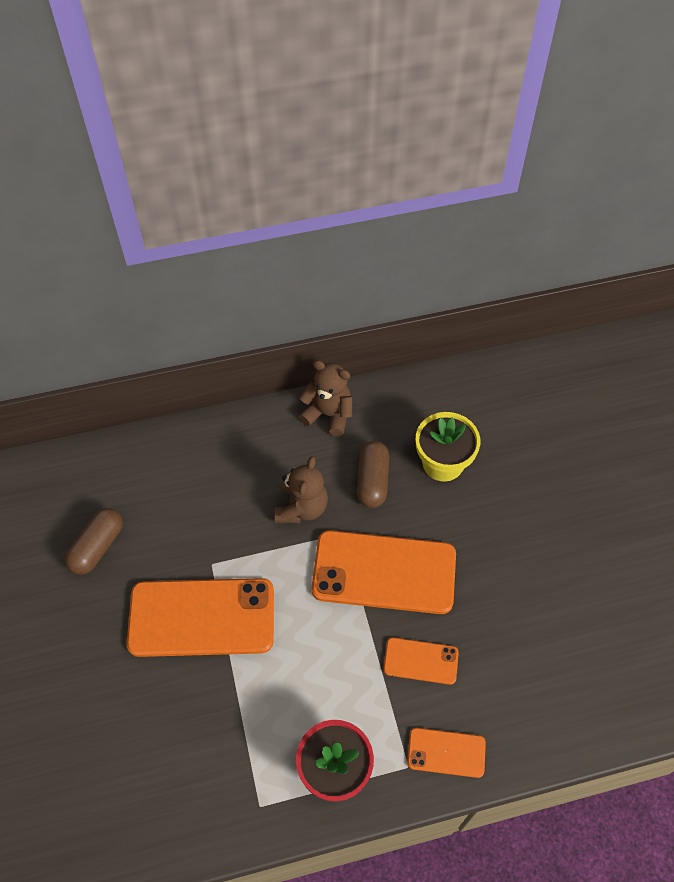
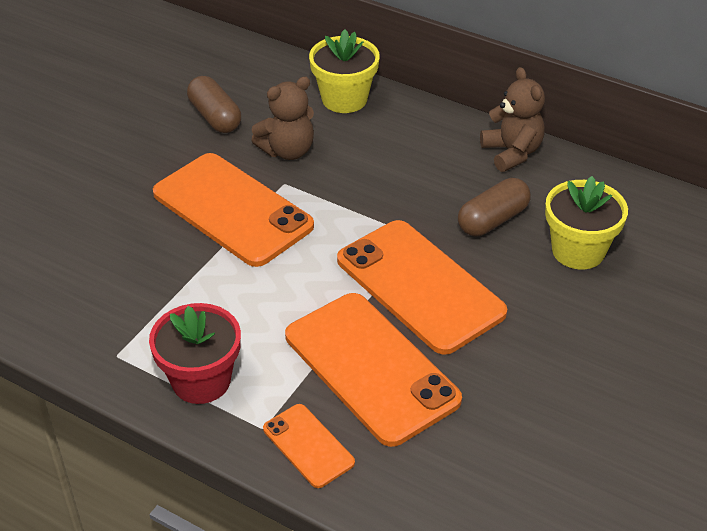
camera: 45 degrees right, 15 degrees down
(97, 547) = (215, 117): brown capsule -> brown capsule turned 75 degrees clockwise
(172, 455) = (344, 99): none -> yellow flower pot
(301, 508) = (405, 197): brown teddy bear -> brown teddy bear (287, 151)
(421, 661) = (371, 367): orange phone -> orange phone, size x2.03

